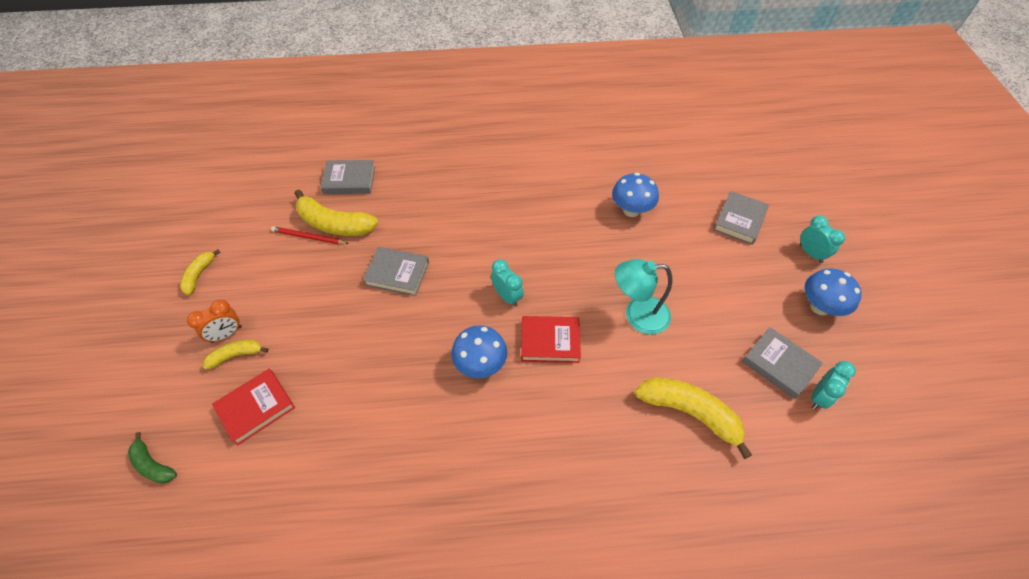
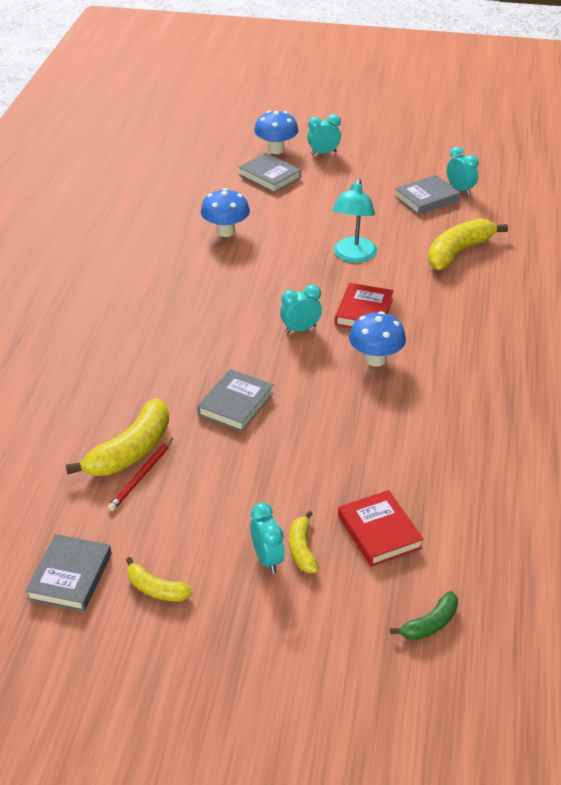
camera: 75 degrees left, 15 degrees down
(226, 334) = (267, 559): orange clock -> turquoise clock
(349, 180) = (58, 432): grey book -> grey book (70, 576)
(820, 307) = (379, 165): blue mushroom -> blue mushroom (276, 149)

